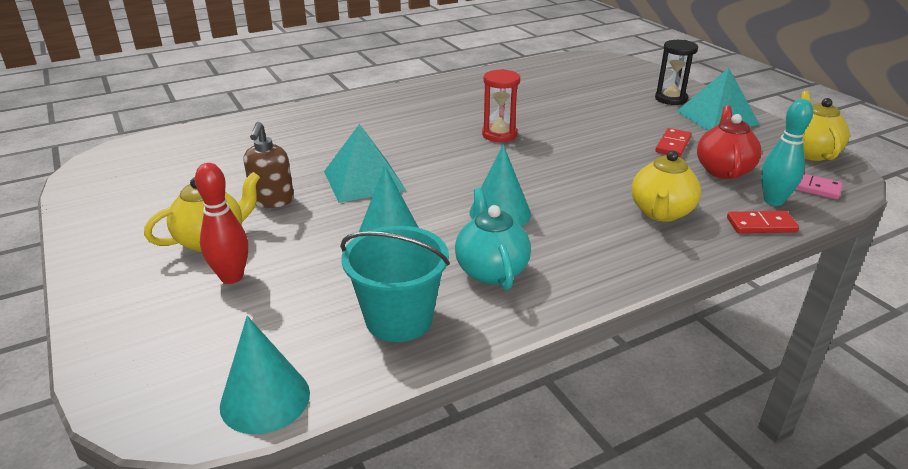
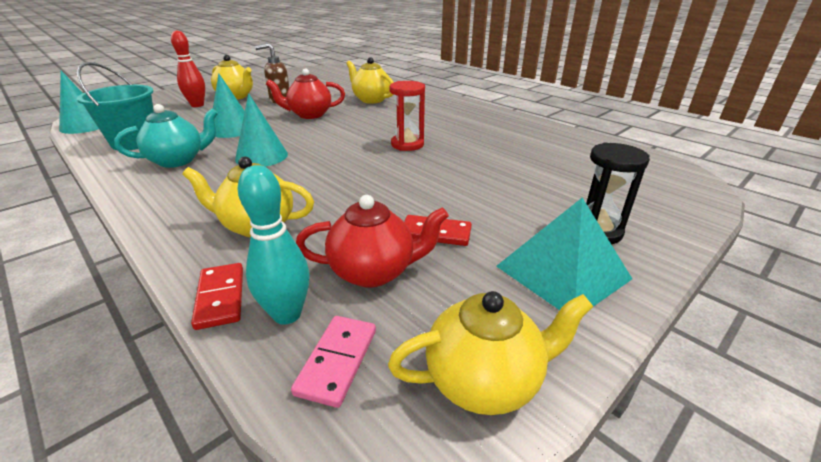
camera: 75 degrees right, 0 degrees up
(330, 138) = (371, 100): none -> yellow teapot
(364, 180) = (309, 115): turquoise pyramid -> red teapot

